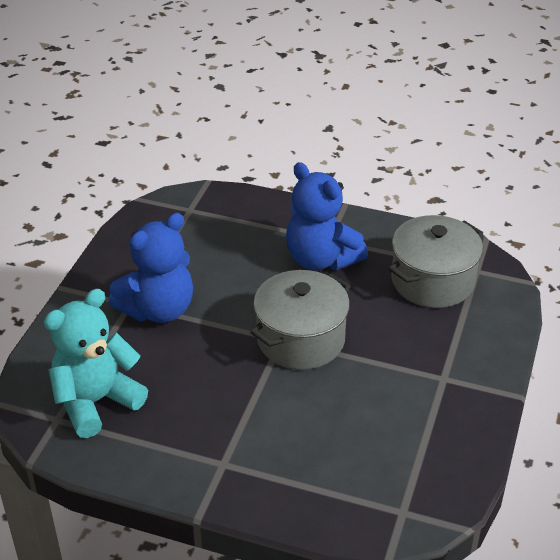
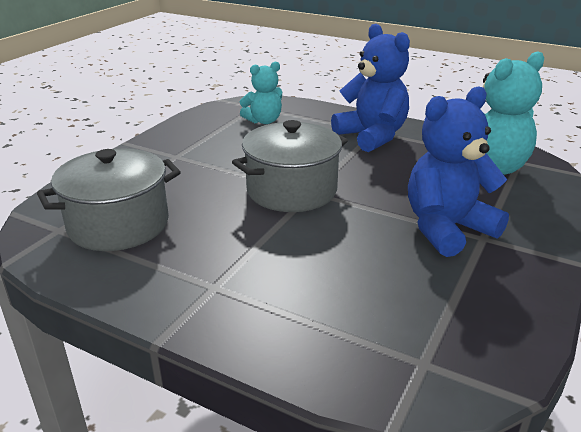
camera: 170 degrees left, 10 degrees down
(321, 259) = (236, 261): blue teddy bear -> blue teddy bear (372, 136)
(374, 470) = (264, 121): none -> turquoise teddy bear

